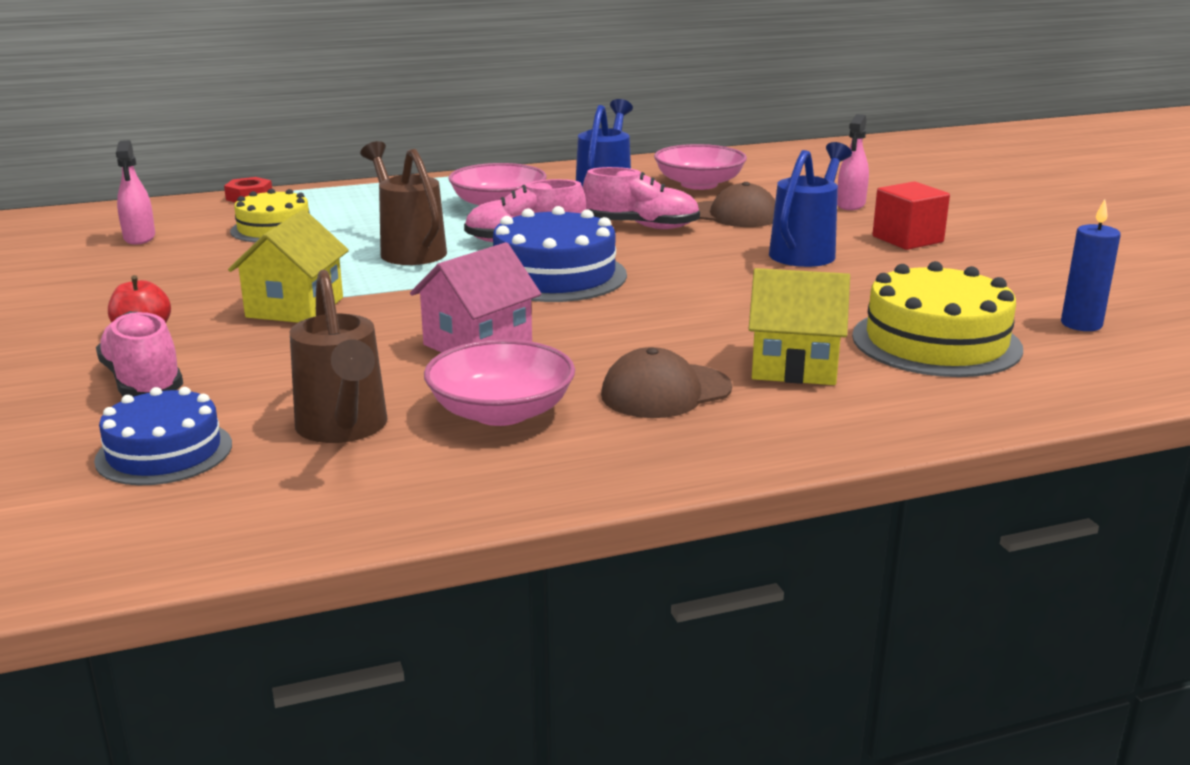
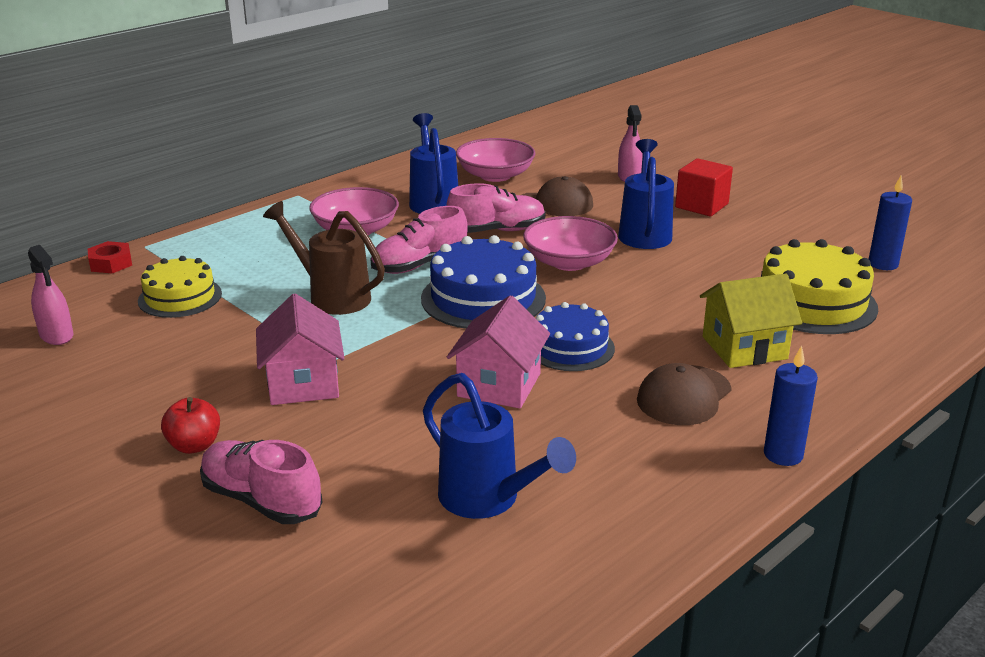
camera: 25 degrees left, 5 degrees up
(164, 452) = (367, 567): blue cake -> blue cake (570, 347)
(295, 307) = (303, 383): yellow house -> pink house
(344, 429) = (487, 499): brown watering can -> blue watering can
(501, 412) = (588, 448): pink bowl -> pink bowl (569, 262)
(714, 465) = (783, 455): none -> blue candle

